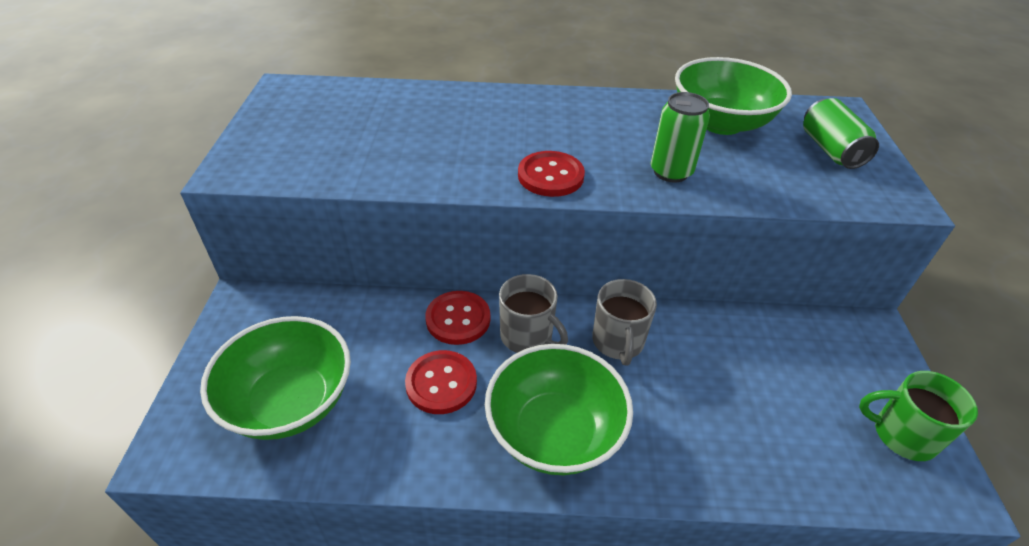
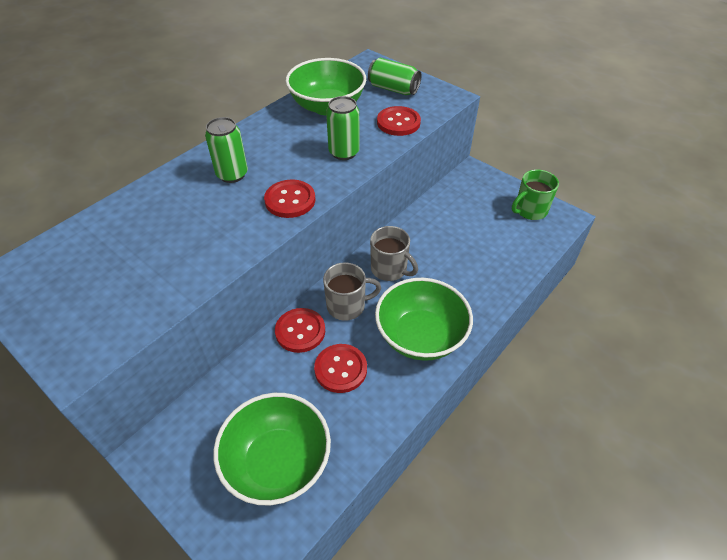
camera: 50 degrees left, 5 degrees up
(536, 123) = (232, 174): none -> green can
(782, 184) = (398, 122): none -> red button

